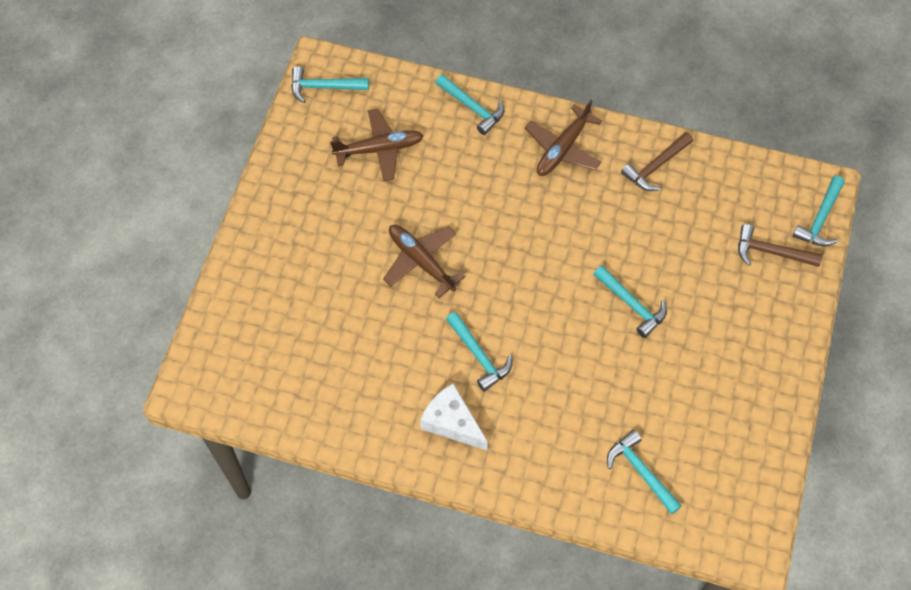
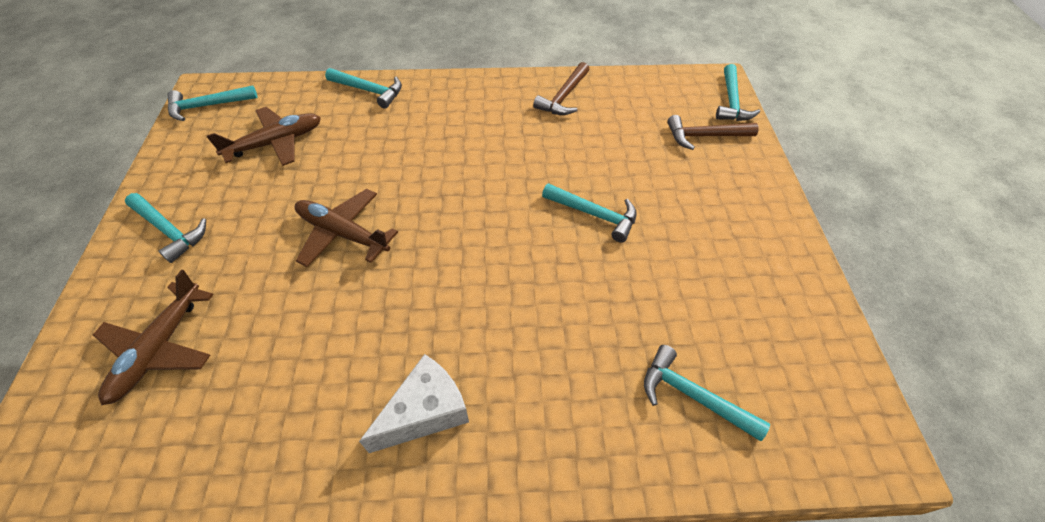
camera: 20 degrees left, 10 degrees down
(452, 423) = (425, 412): white cheese -> white cheese turned 120 degrees clockwise
(479, 356) = (439, 316): turquoise hammer -> turquoise hammer (169, 231)
(563, 148) = (469, 102): brown plane -> brown plane (160, 348)

